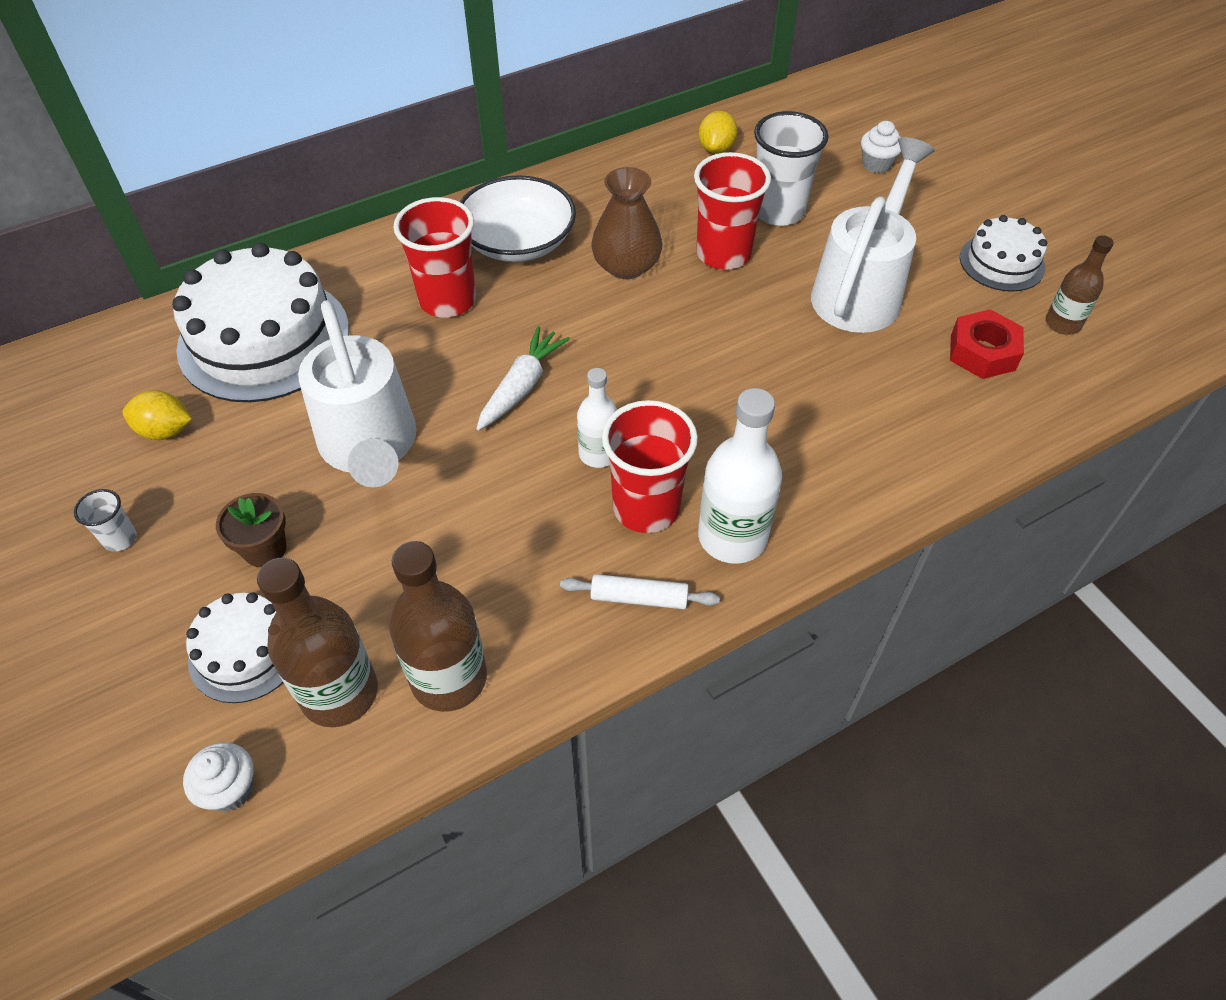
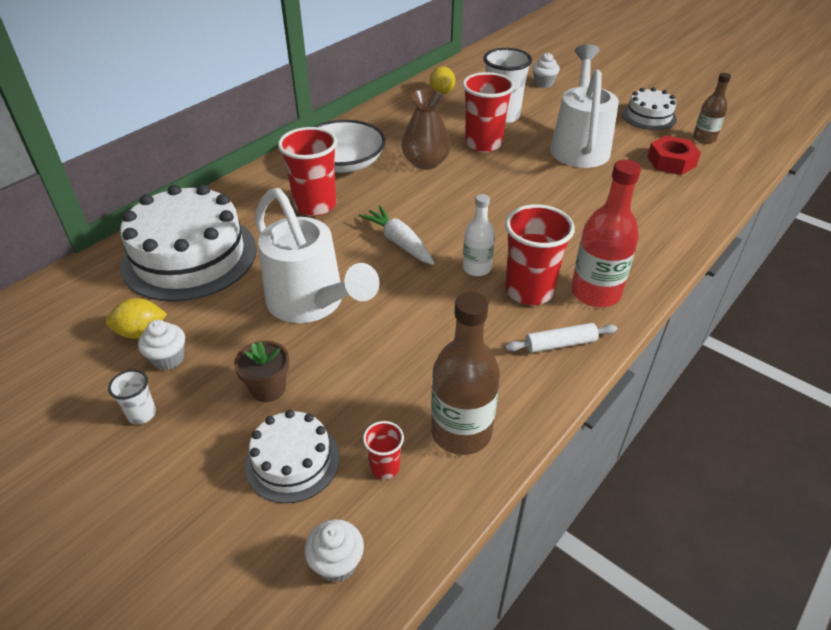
camera: 20 degrees left, 10 degrees down
(178, 475) = (168, 358): none -> white cupcake
(339, 693) = (385, 467): brown bottle -> red cup
(521, 386) = (399, 242): white carrot -> white carrot turned 45 degrees counterclockwise
(732, 537) = (595, 293): white bottle -> red bottle

